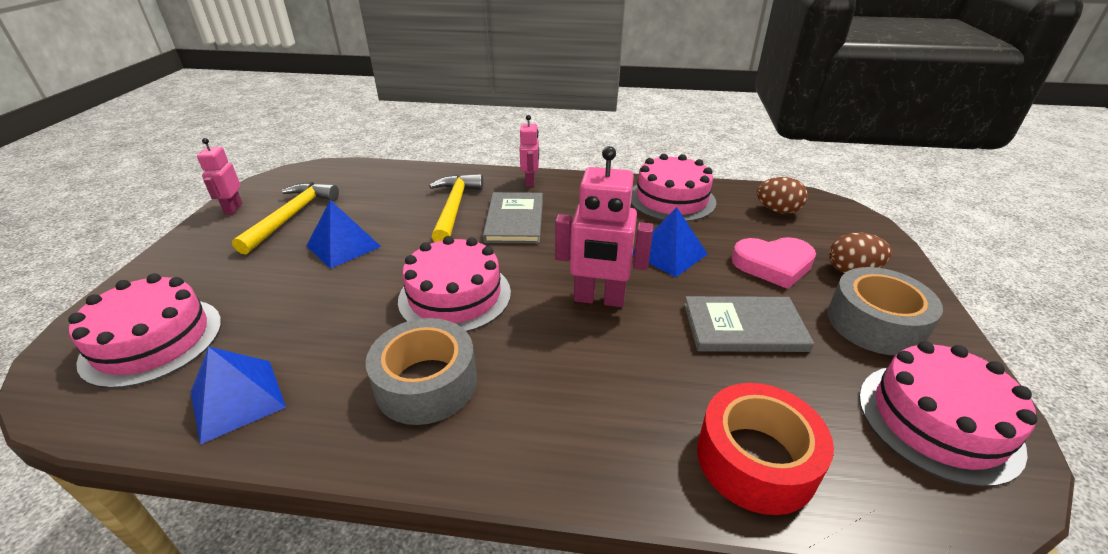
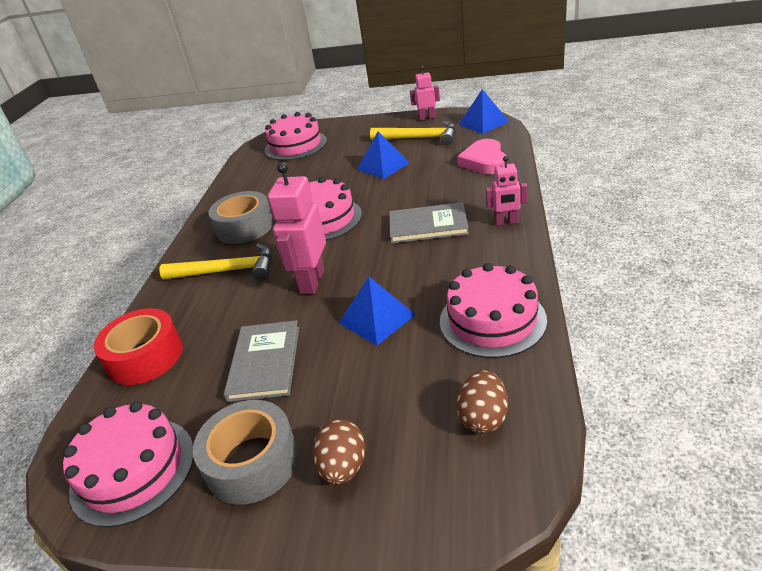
camera: 95 degrees right, 0 degrees up
(237, 399) = (249, 179): blue pyramid -> blue pyramid (483, 123)
(454, 208) = (444, 194): yellow hammer -> yellow hammer (227, 271)
(773, 265) = (356, 395): pink heart -> pink heart (484, 161)

